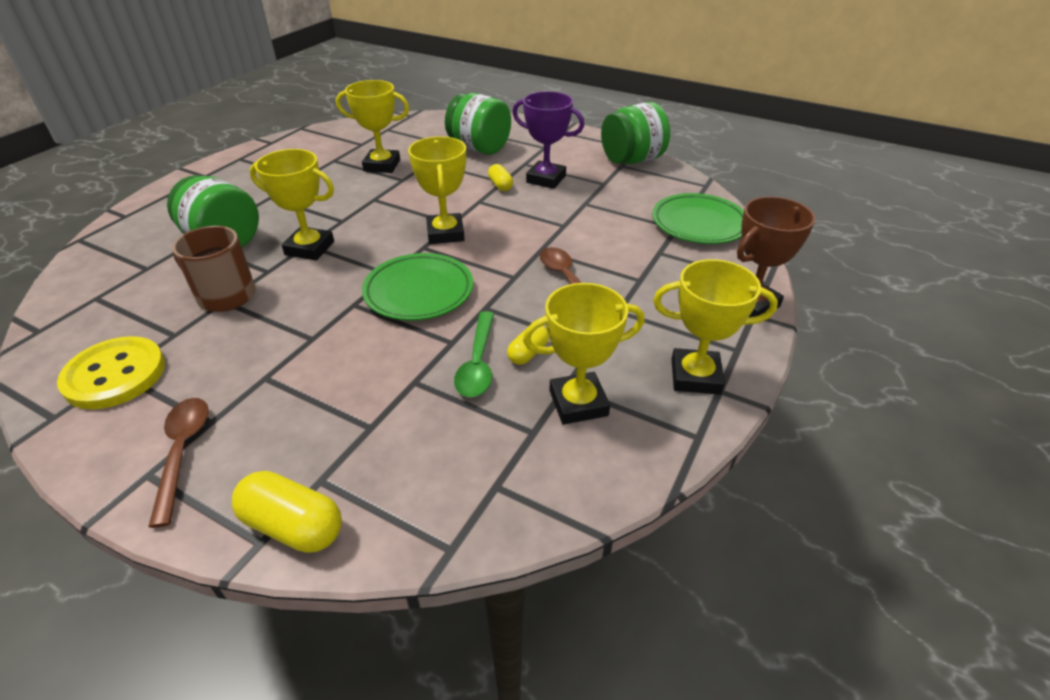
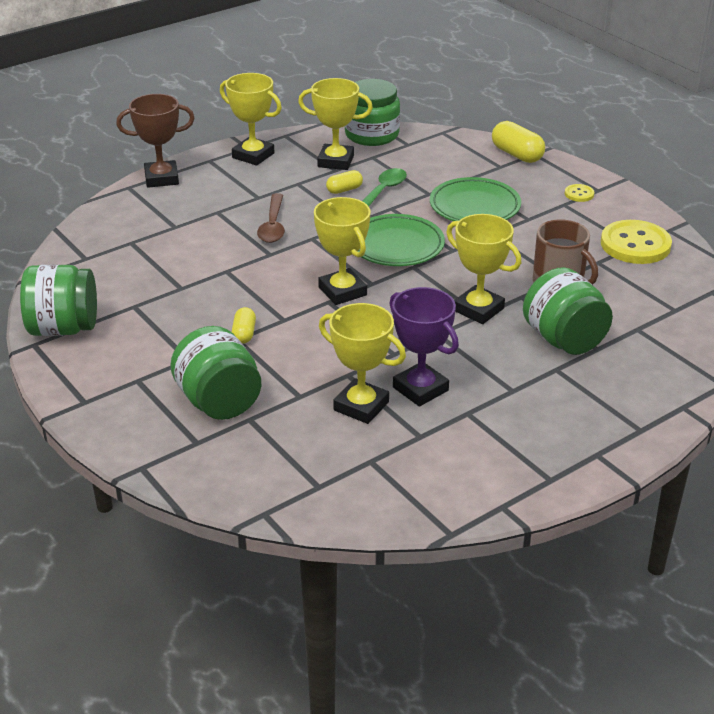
camera: 155 degrees left, 5 degrees down
(182, 452) = (579, 194): brown spoon -> yellow button
(445, 233) = (342, 291): yellow trophy -> yellow trophy turned 45 degrees counterclockwise
(546, 179) = (187, 328): purple trophy -> purple trophy (420, 389)
(569, 490) = (372, 135): none -> green jar
(699, 224) = (107, 240): green plate -> green plate (474, 207)

